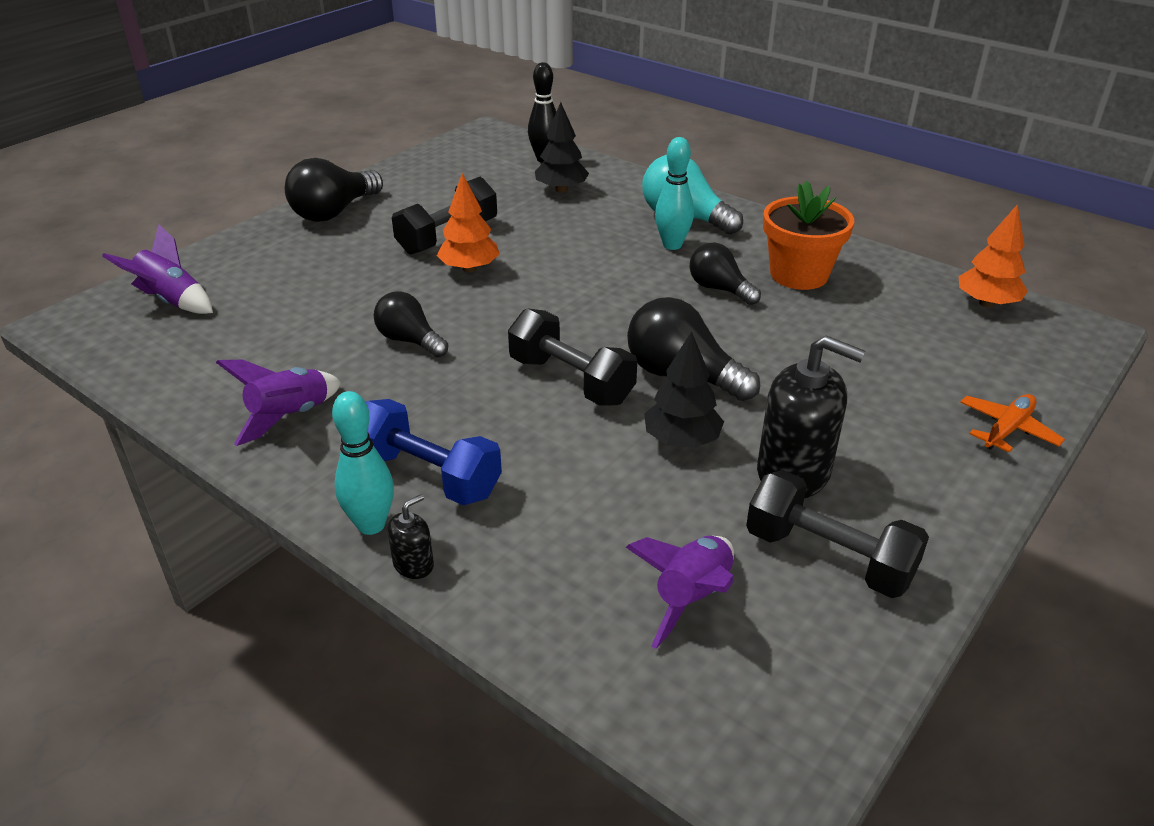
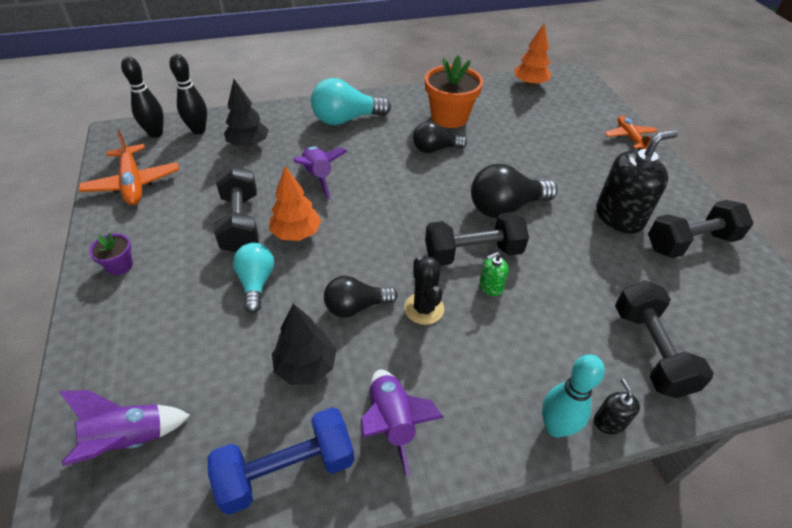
camera: 55 degrees left, 10 degrees up
(334, 212) = (120, 265): black light bulb -> purple flower pot
(383, 278) = (256, 283): none -> turquoise light bulb
(428, 476) = (522, 371): blue dumbbell -> blue dumbbell (287, 470)
(434, 169) = (133, 183): none -> orange plane
(450, 380) = (424, 308): none -> black cactus
(511, 145) = (156, 133): none -> black bowling pin
(532, 411) = (490, 286): none -> green soap dispenser
(560, 570) = (650, 350): none -> black dumbbell
(672, 245) = (370, 139): turquoise bowling pin -> none
(682, 440) = (565, 240): black tree -> black tree (306, 366)
(691, 598) = (698, 308): purple rocket -> purple rocket (318, 177)

